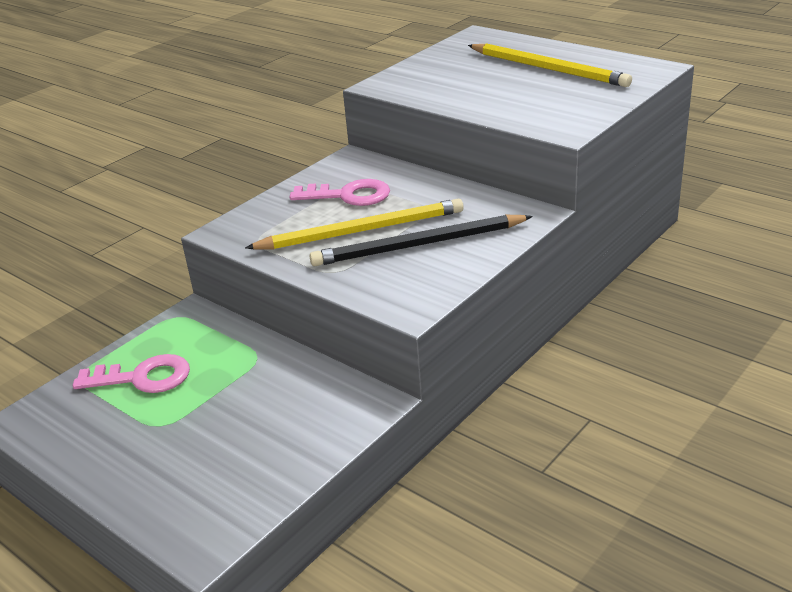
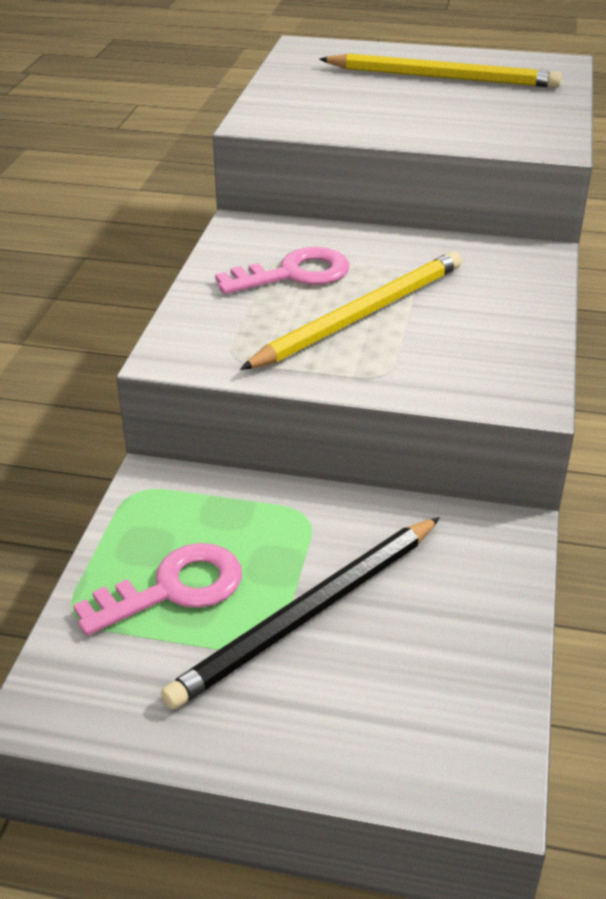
camera: 30 degrees left, 5 degrees up
(418, 245) = (451, 318): black pencil -> black pencil (308, 614)

